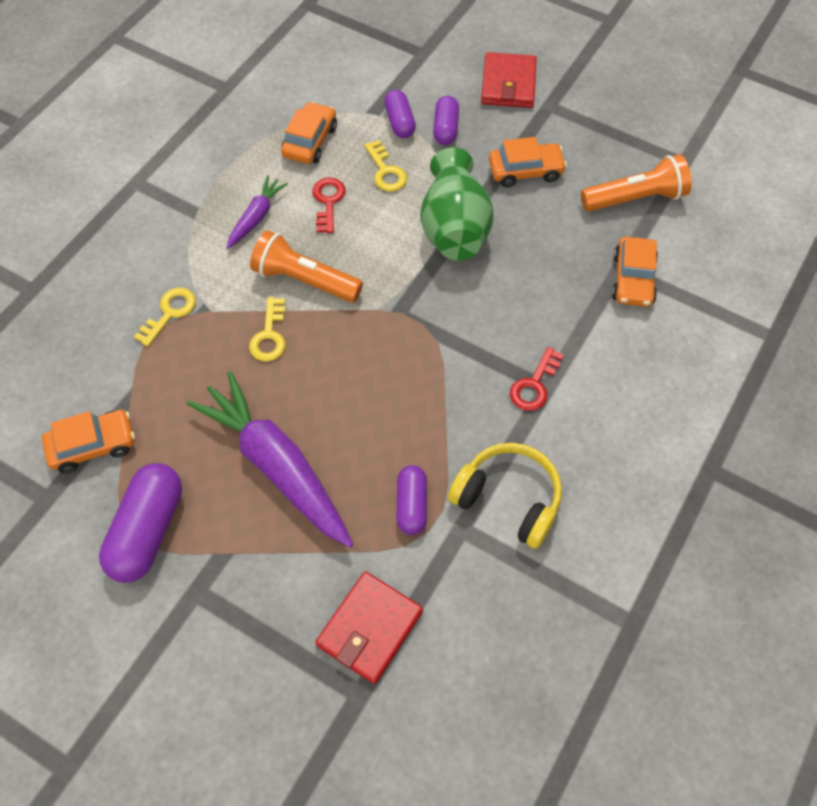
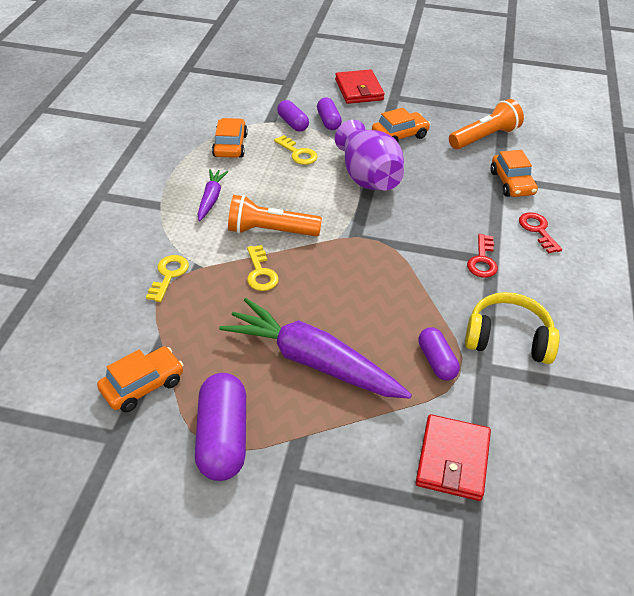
camera: 20 degrees left, 15 degrees down
(328, 201) = (263, 179): red key -> red key (537, 230)
(454, 228) = (368, 177): green vase -> purple vase

